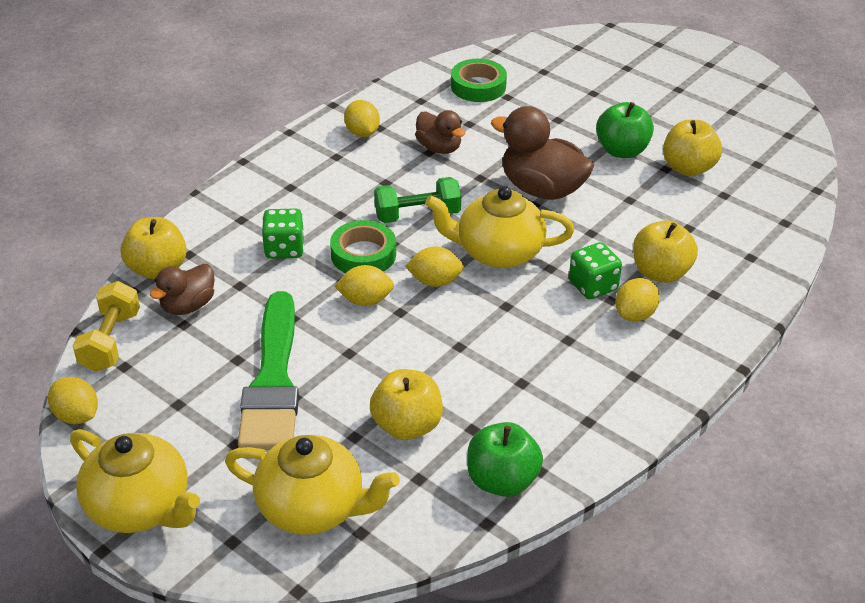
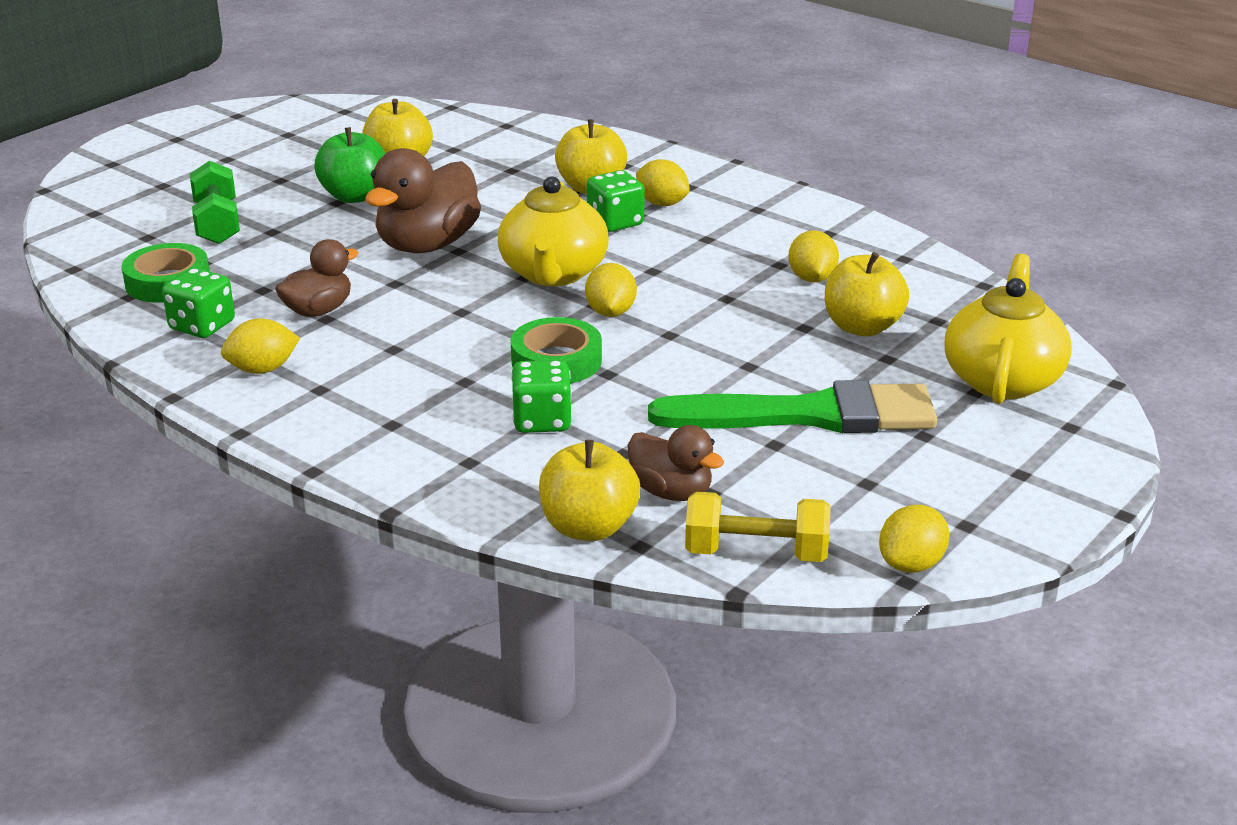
camera: 90 degrees left, 10 degrees down
(140, 506) = (1047, 494): yellow teapot -> none
(365, 300) = (650, 357): yellow lemon -> yellow lemon (812, 278)
(417, 215) = (472, 325): green dumbbell -> green dumbbell (217, 223)
(419, 105) = (202, 326): none -> green dice
(502, 480) = (925, 276): green apple -> none

